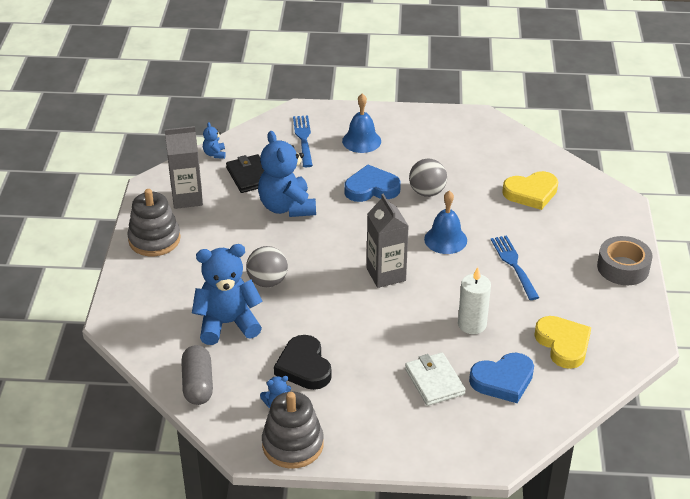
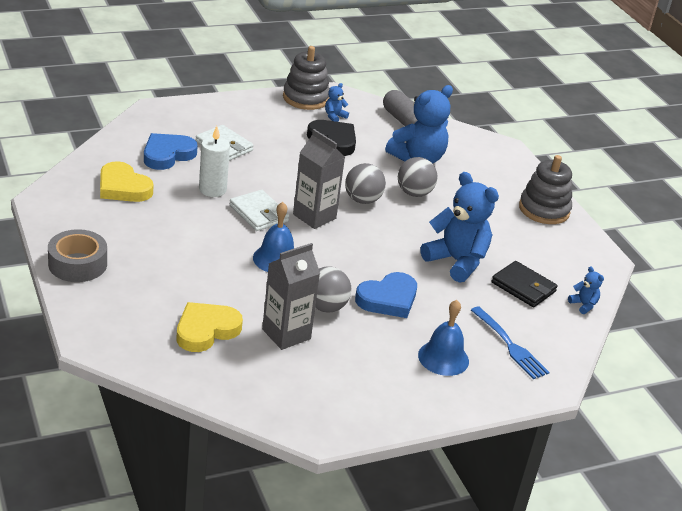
camera: 150 degrees right, 5 degrees down
(187, 198) = (558, 252): grey carton -> grey carton (286, 334)
(326, 283) = (362, 200): none -> grey ball
(438, 288) = (259, 213): none -> white wallet
(514, 265) = (194, 246): blue fork -> none

